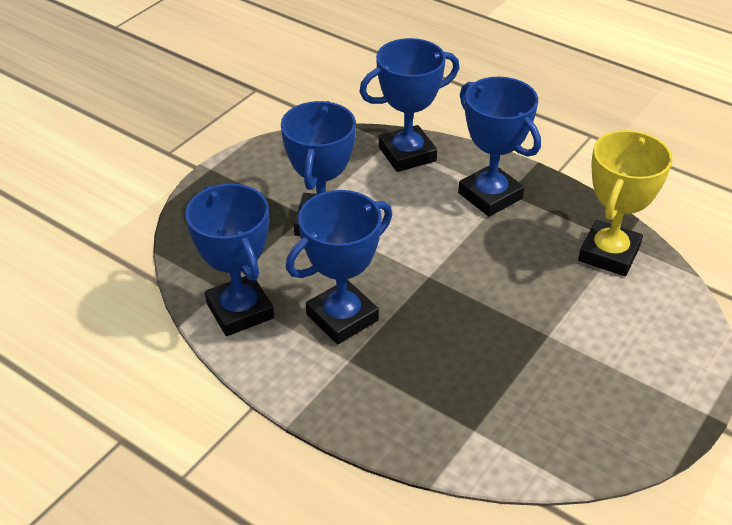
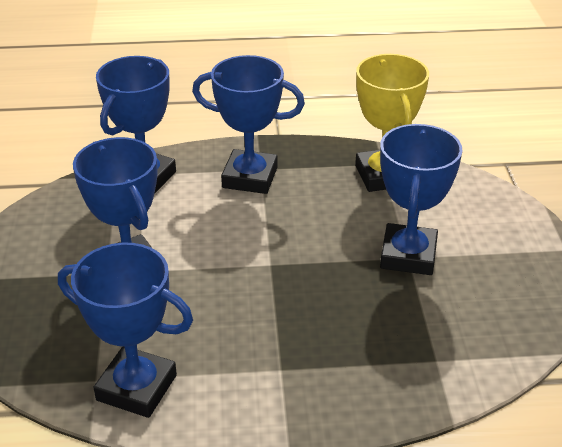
camera: 40 degrees left, 5 degrees down
(342, 317) = (236, 338): blue trophy -> blue trophy (408, 255)

